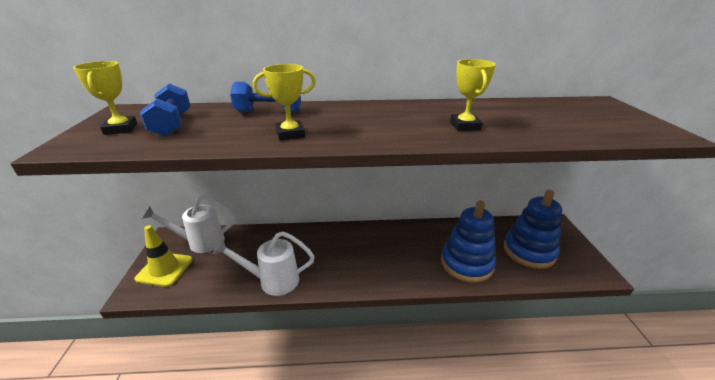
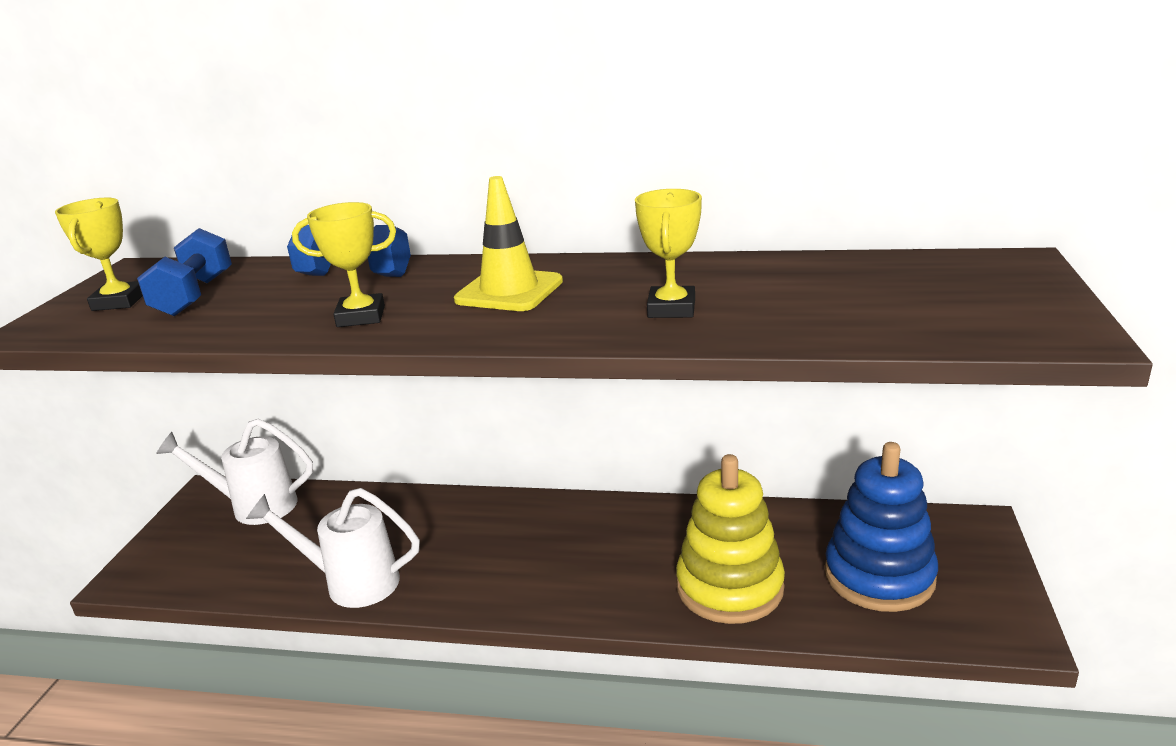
camera: 15 degrees right, 5 degrees down
(164, 269) = (184, 546): yellow traffic cone -> yellow traffic cone (509, 291)
(466, 264) = (729, 587): blue stacking toy -> yellow stacking toy

